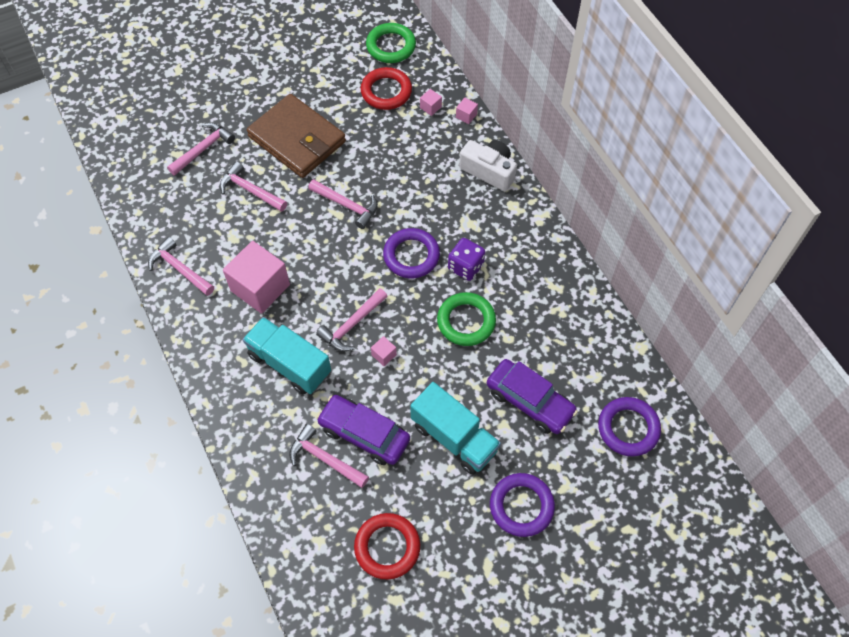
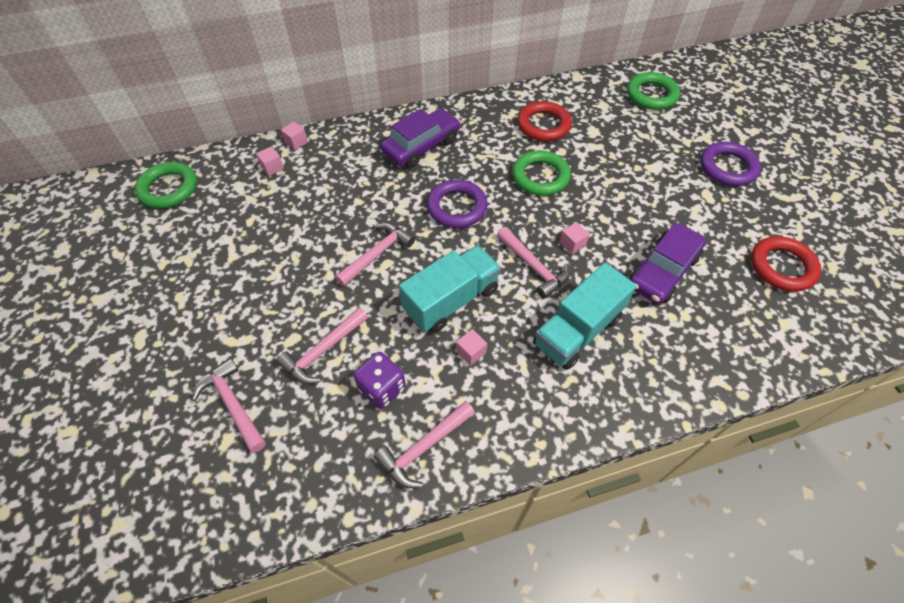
camera: 80 degrees left, 5 degrees down
(260, 288) = (471, 352): pink cube -> pink cube, size x0.41
(297, 139) = (263, 293): brown wallet -> none
(325, 459) = (693, 308): pink hammer -> none
(386, 91) = (232, 201): red ring -> red ring (543, 125)
(454, 437) = (664, 202): turquoise truck -> turquoise truck (451, 300)
(465, 267) = (479, 168): purple dice -> purple dice (382, 388)
(489, 171) = (371, 136): white camera -> none
(529, 401) = (626, 147): purple car -> purple car (421, 146)
(628, 428) = (651, 95): purple ring -> green ring

